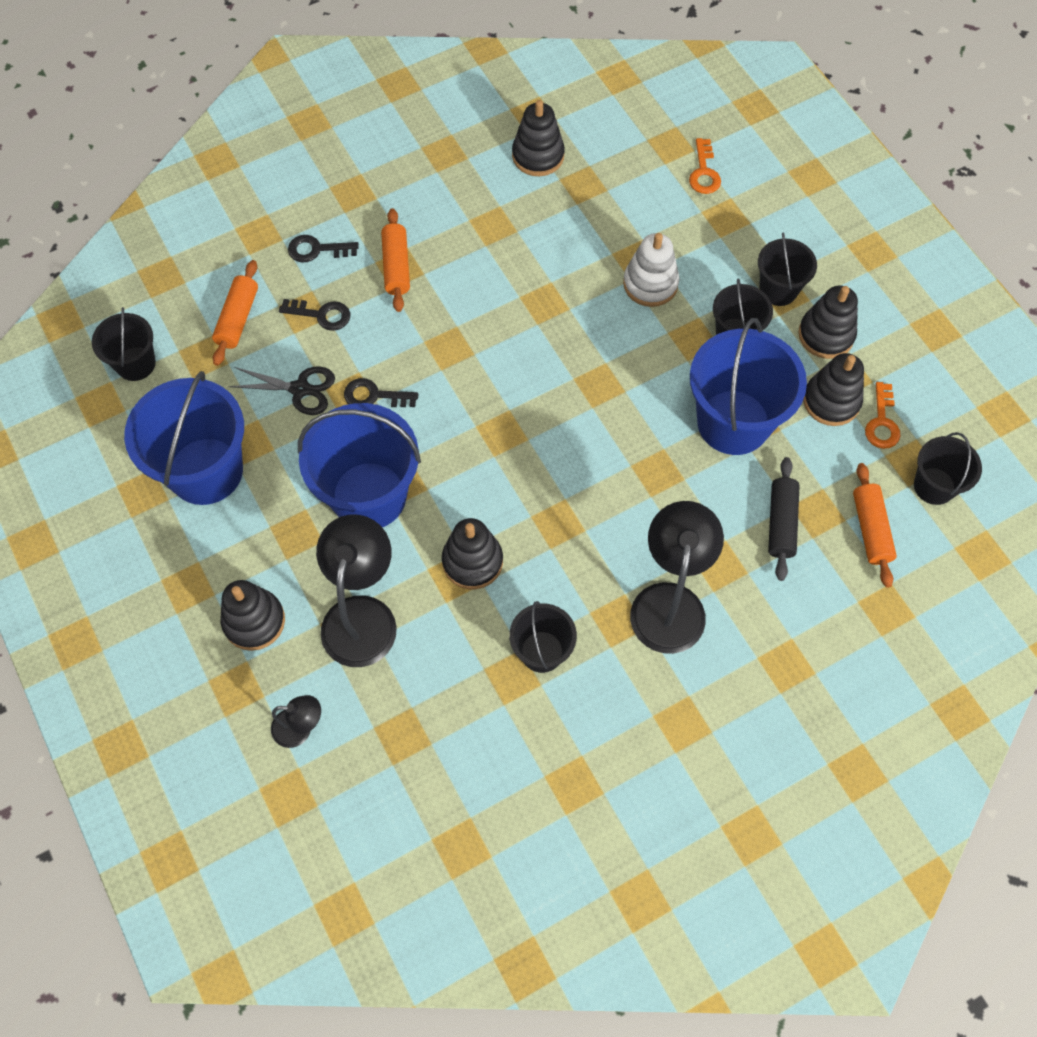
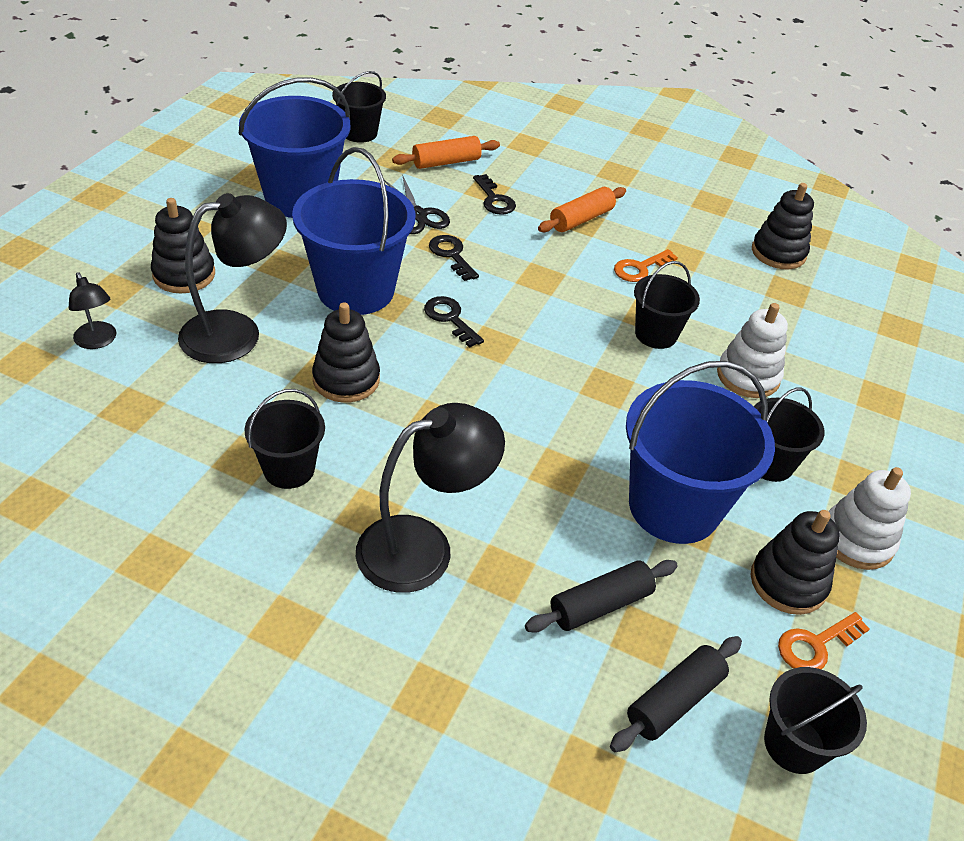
camera: 50 degrees right, 20 degrees down
(317, 250) = (547, 175): black key -> black key (450, 319)
(704, 172) = (905, 362): orange key -> orange key (640, 268)
(778, 289) = (858, 475): black bucket -> black bucket (656, 334)
(826, 335) = (856, 540): black stacking toy -> white stacking toy
(870, 529) = (674, 700): orange rolling pin -> black rolling pin

